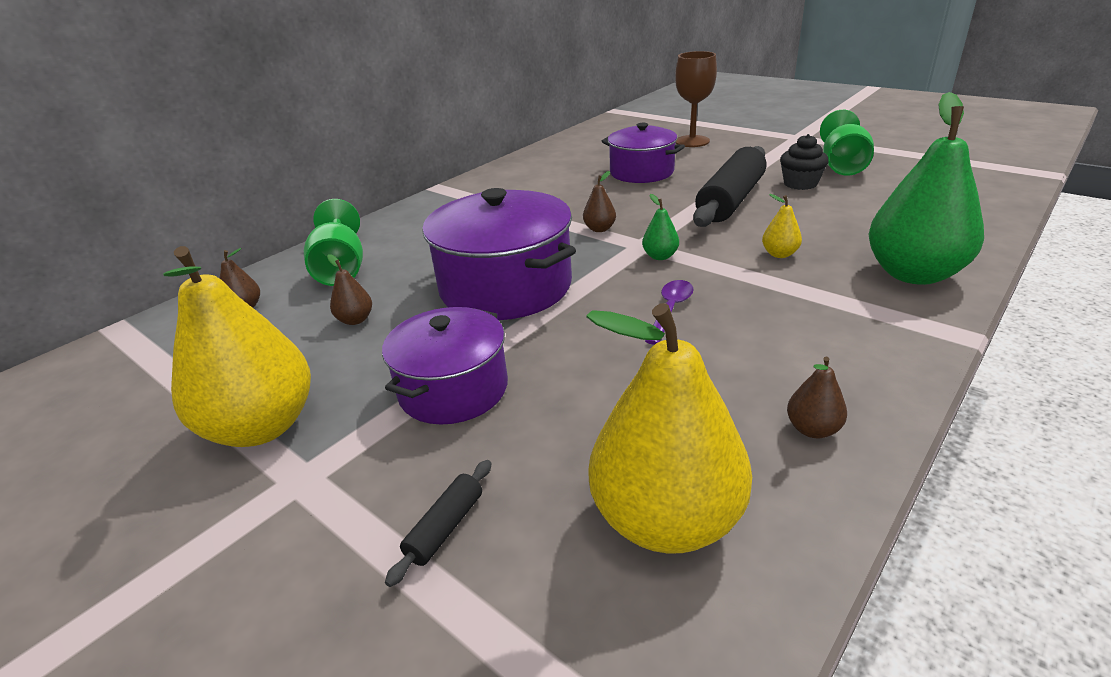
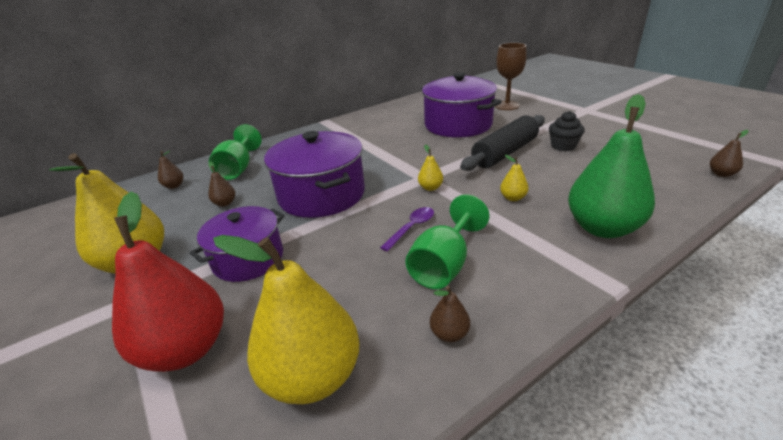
camera: 15 degrees right, 0 degrees up
(445, 528) = (186, 349): black rolling pin -> red pear
(599, 229) = (404, 163): brown pear -> brown pear (721, 174)
(641, 172) = (458, 125): purple pot -> purple pot, size x1.52
(660, 256) = (430, 188): green pear -> yellow pear
(842, 165) = (604, 135): green goblet -> green goblet (444, 265)

